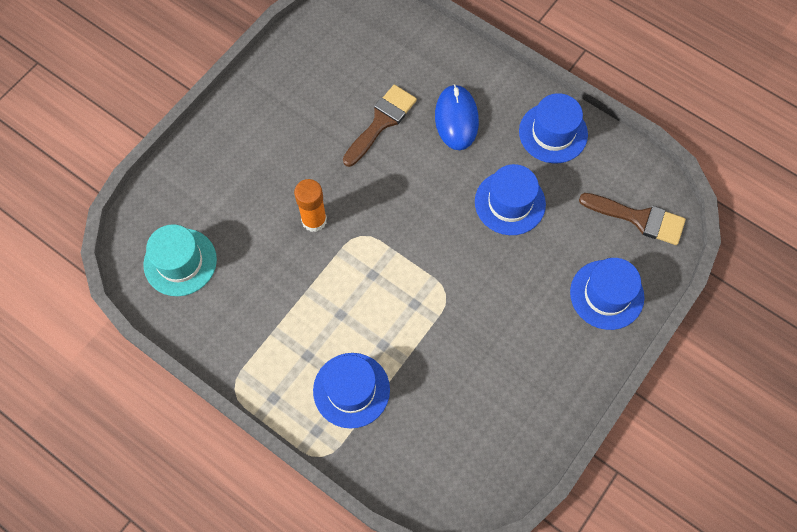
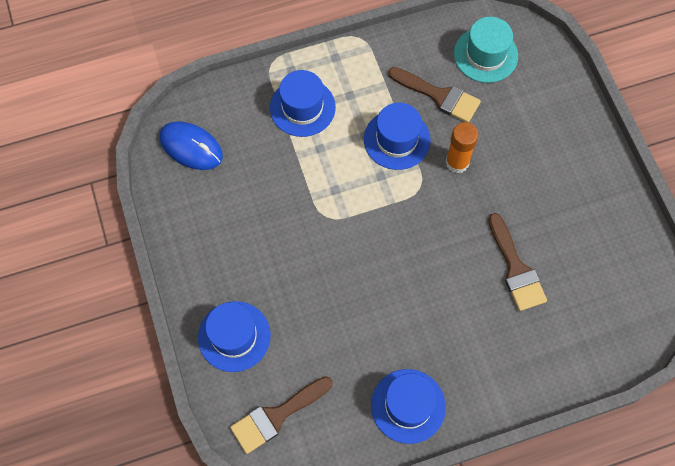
camera: 125 degrees right, 0 degrees up
(254, 275) = (439, 96): none -> brown brush
(456, 119) = (478, 332): blue mouse -> blue mouse (191, 147)
(510, 203) = (367, 319): blue hat -> blue hat (397, 139)

